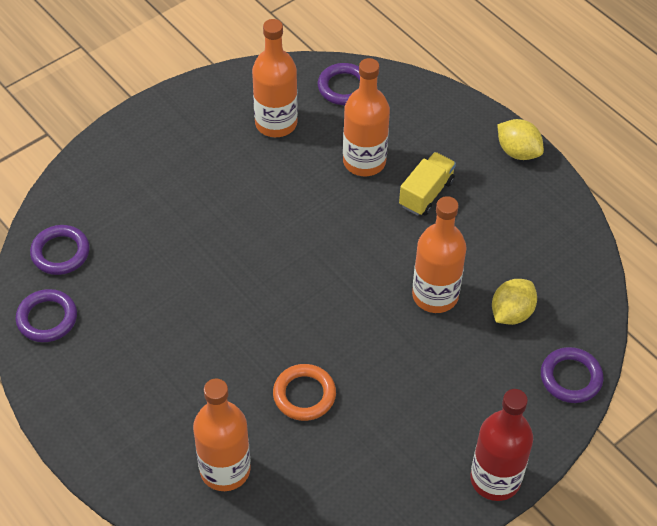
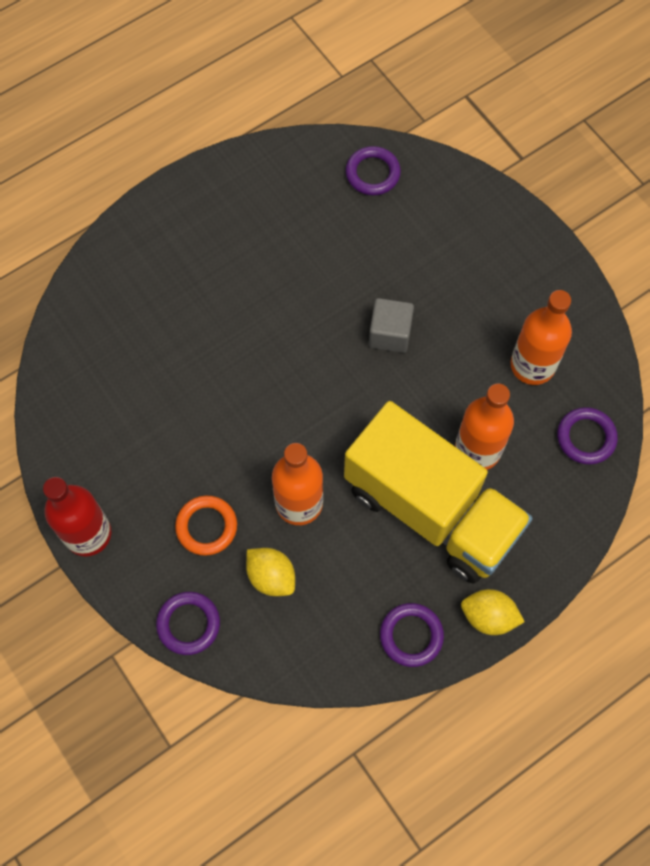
camera: 95 degrees right, 15 degrees up
(47, 318) = (300, 166): purple ring -> purple ring (411, 635)
(225, 469) = (130, 305): orange bottle -> none
(249, 231) = (390, 334): none -> grey cube
(304, 395) = (197, 374): orange ring -> orange ring (206, 527)
(426, 193) = (431, 509): yellow truck -> yellow truck, size x2.46
(518, 152) = (488, 616): yellow lemon -> yellow lemon turned 60 degrees clockwise

